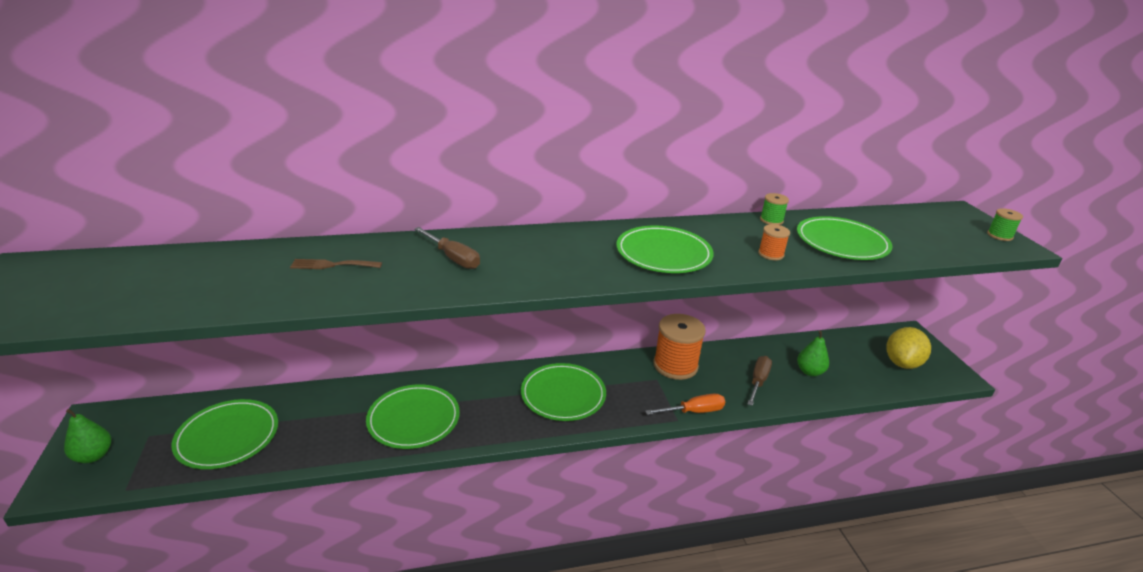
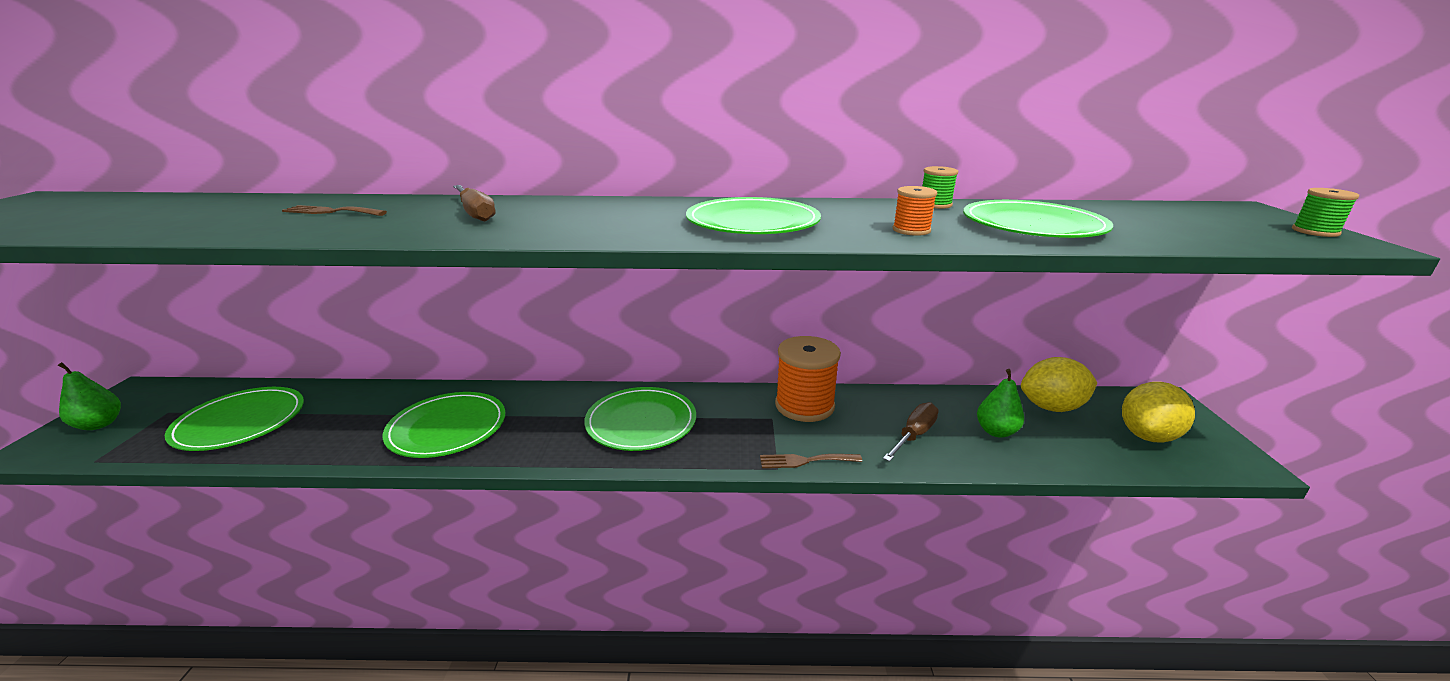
camera: 15 degrees right, 5 degrees down
(694, 411) = (805, 461): orange screwdriver -> brown fork
(840, 347) = (1051, 407): none -> yellow lemon

